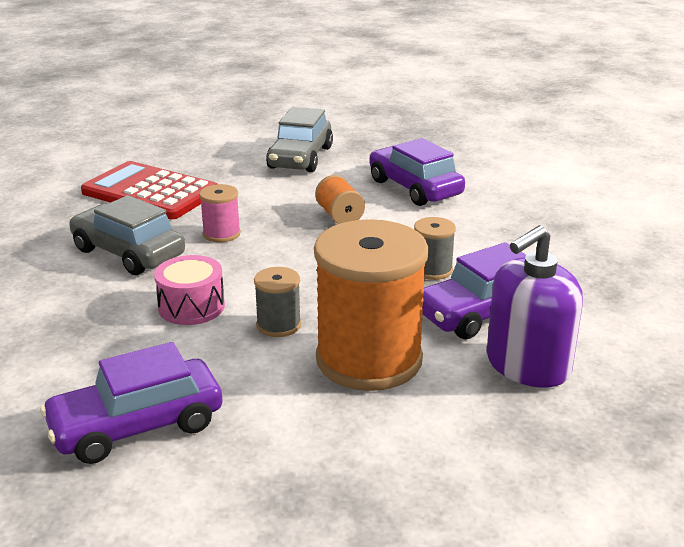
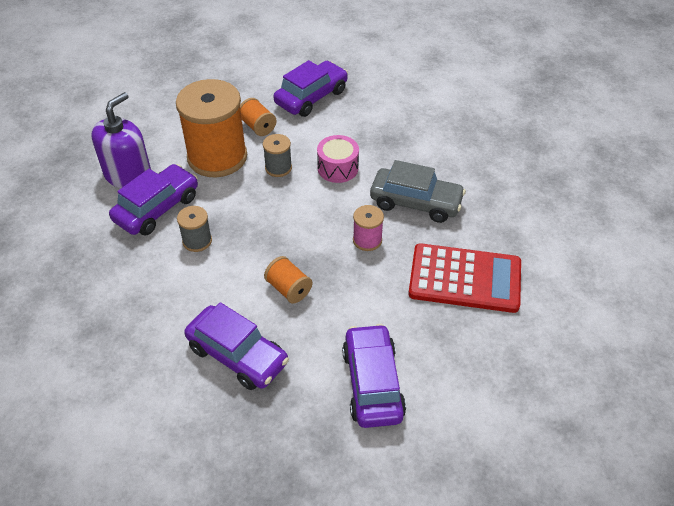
camera: 160 degrees right, 20 degrees up
(274, 393) = (258, 126): none -> orange spool
(300, 158) = (372, 383): grey car -> purple car

